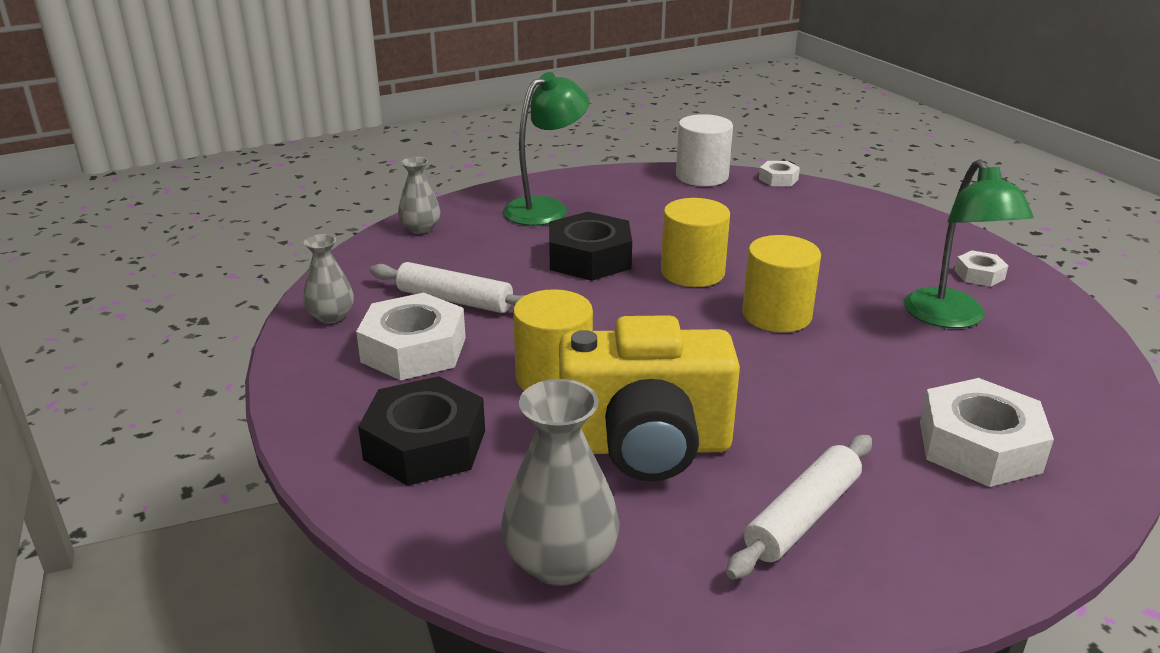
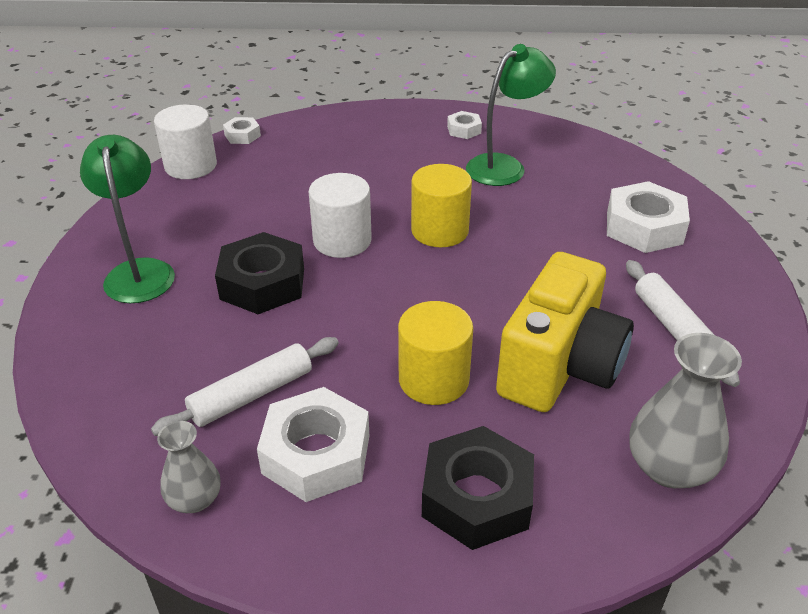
camera: 60 degrees left, 10 degrees up
(420, 228) = (79, 369): grey vase -> none
(692, 272) = (342, 240): yellow cylinder -> white cylinder
(951, 318) = (504, 166): green lamp -> green lamp turned 60 degrees counterclockwise

